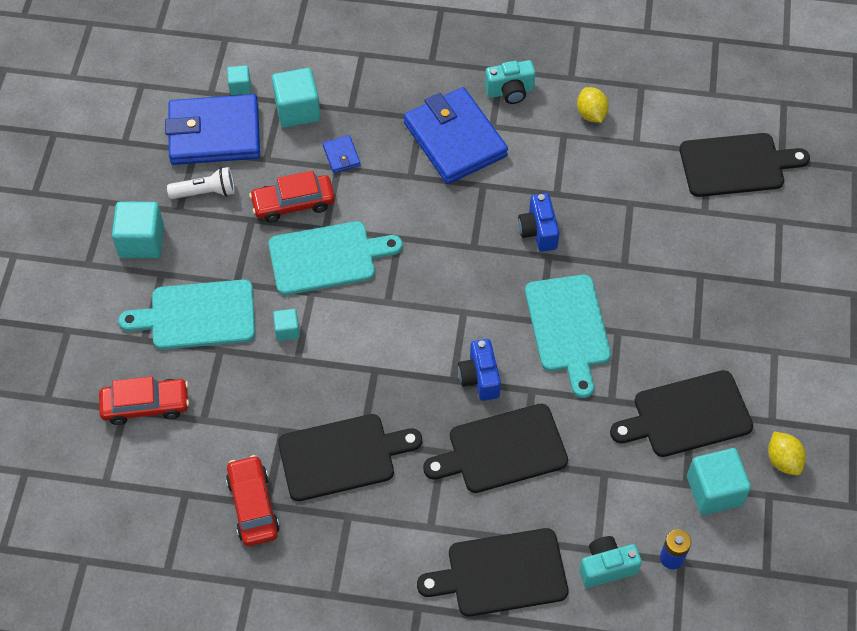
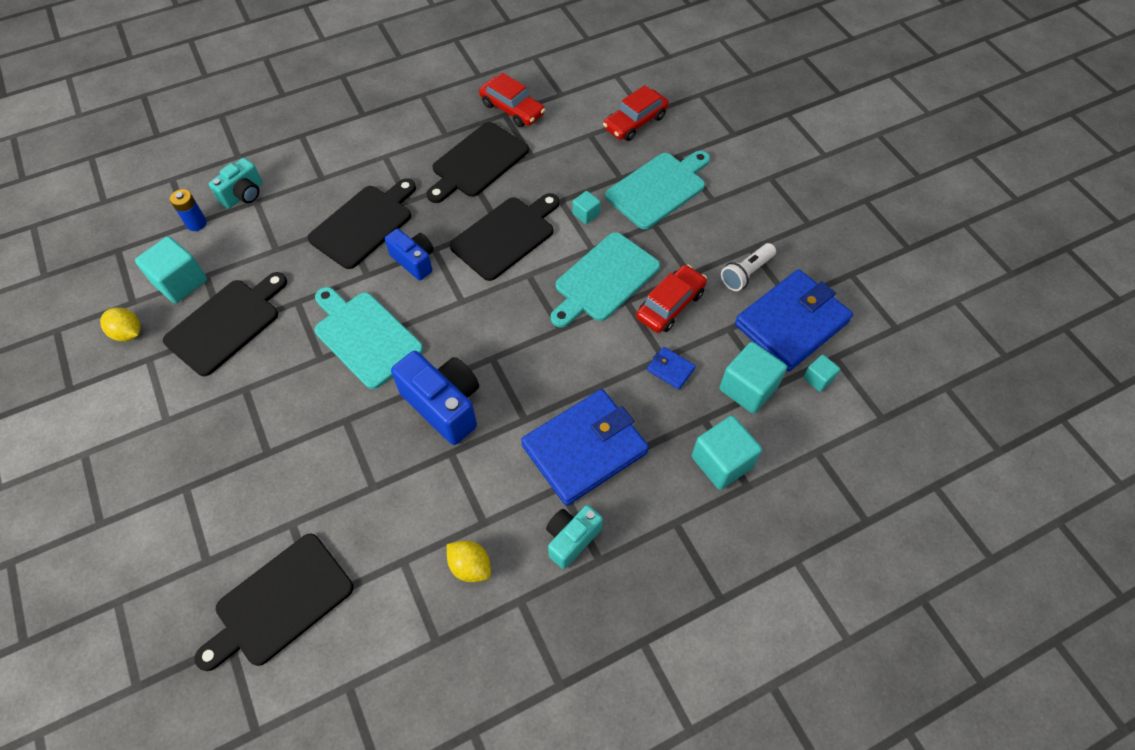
camera: 145 degrees right, 0 degrees up
(141, 241) = (751, 212): turquoise cube -> turquoise cube (722, 462)
(455, 139) = (584, 449): blue wallet -> blue wallet turned 60 degrees counterclockwise
(501, 573) = (318, 156): black cutting board -> black cutting board (506, 236)
(538, 231) = (444, 405): blue camera -> blue camera, size x1.61

